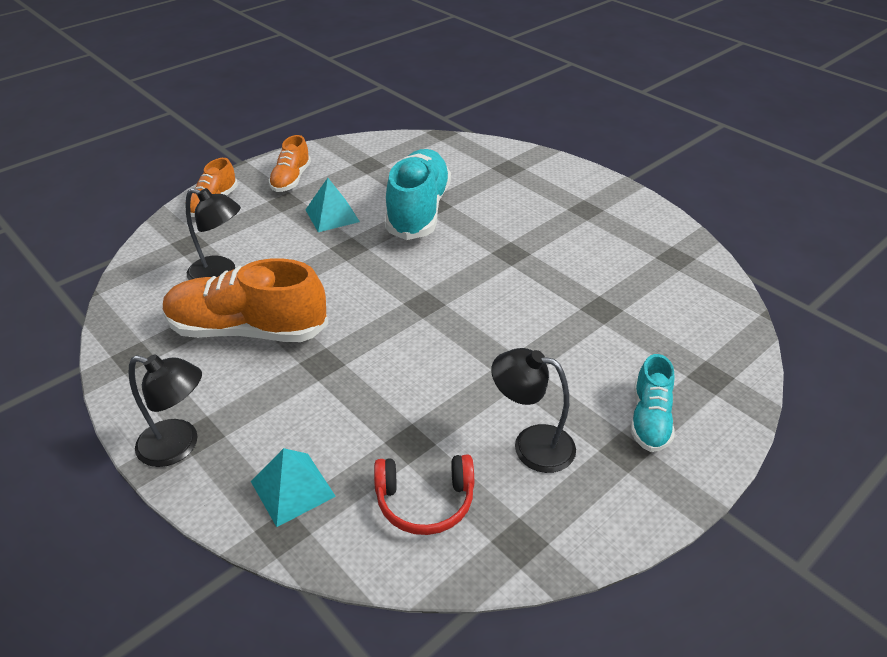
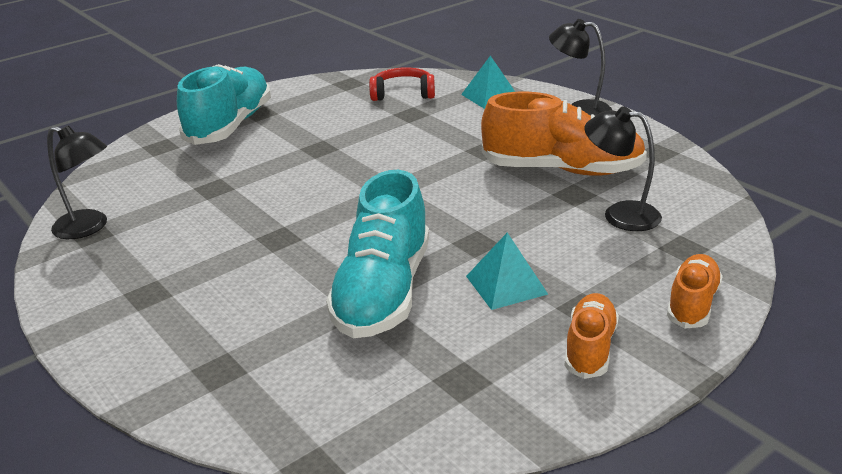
camera: 175 degrees left, 10 degrees down
(531, 445) = (324, 114): black lamp -> black lamp (89, 227)
(649, 419) = (230, 126): turquoise shoe -> turquoise shoe, size x1.84

